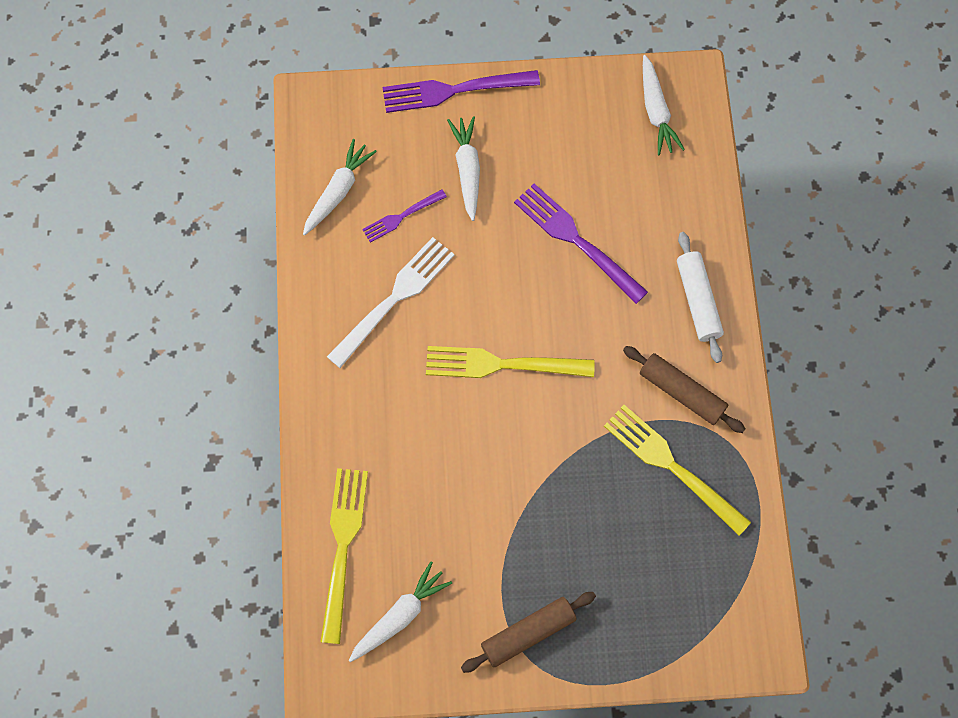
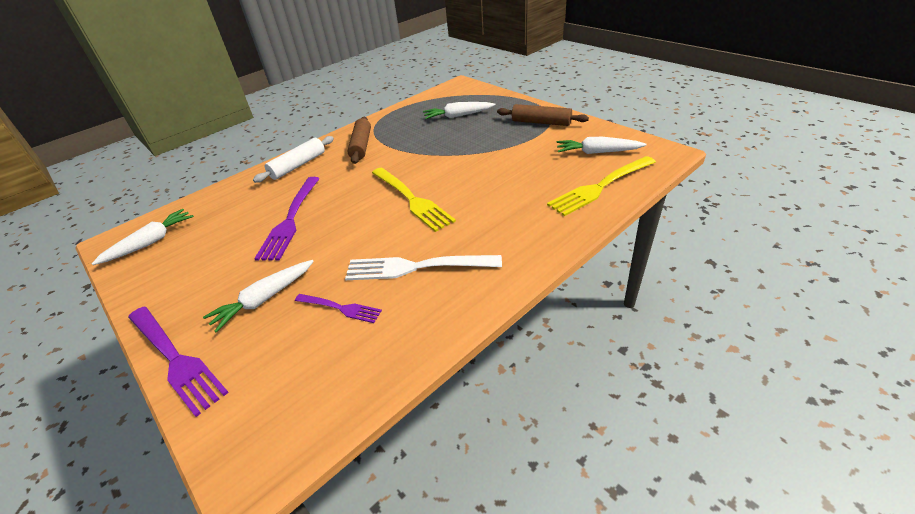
camera: 125 degrees left, 30 degrees down
(338, 191) = (347, 365): white carrot -> white carrot (458, 116)
(671, 466) = (406, 131): yellow fork -> none

